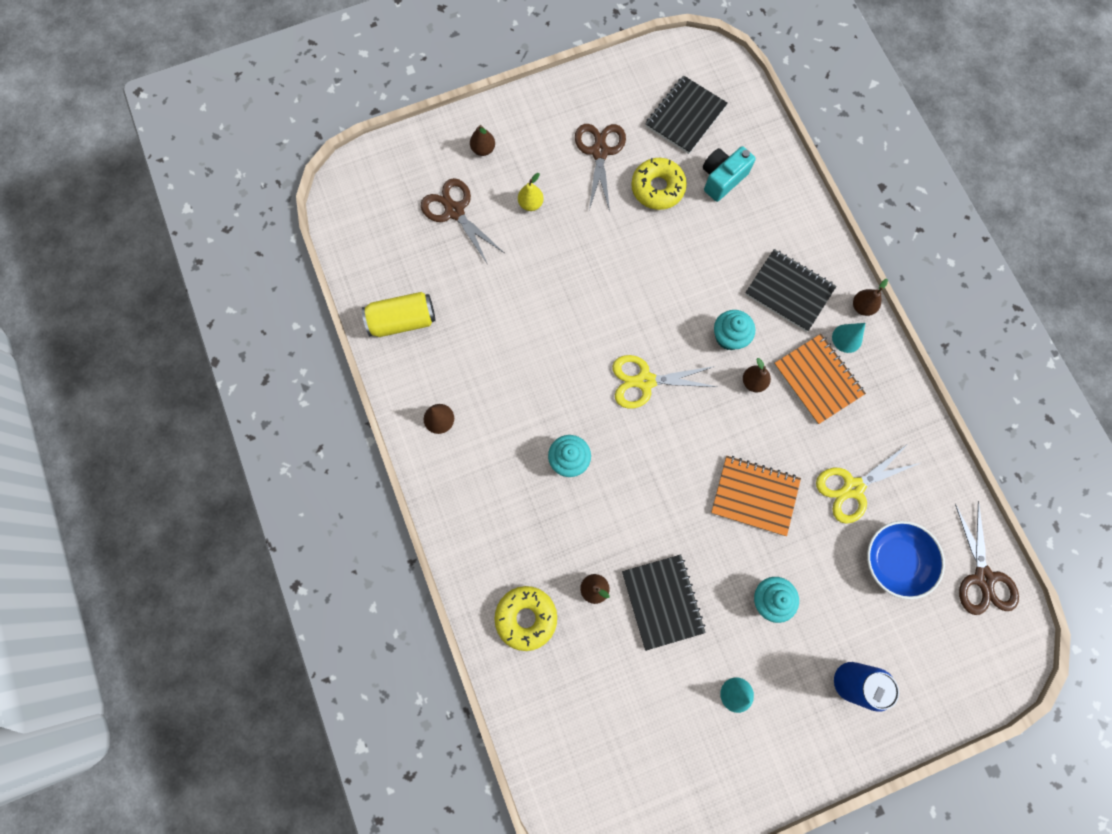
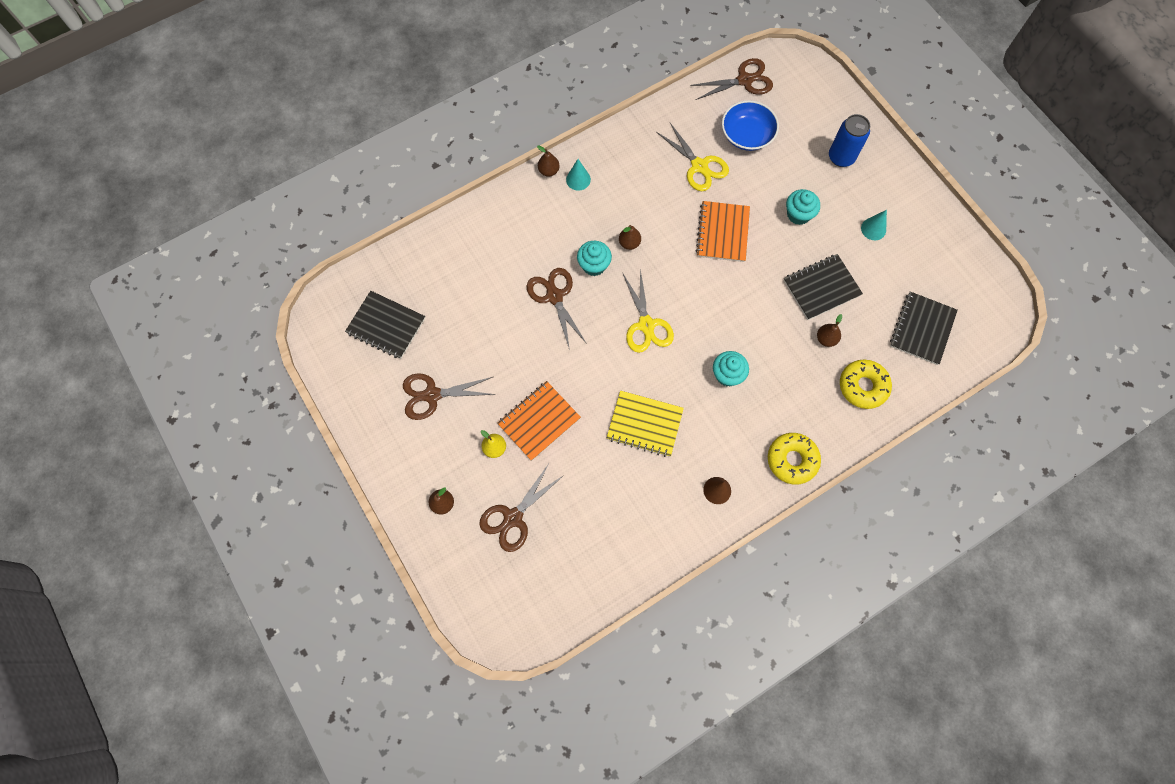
camera: 100 degrees left, 5 degrees down
(402, 320) = (632, 543): yellow can -> none
(527, 357) = (644, 424): none -> yellow notebook
(657, 188) = (463, 339): yellow donut -> yellow donut (792, 460)
(695, 288) = (554, 296): none -> brown scissors
(722, 179) = (446, 287): turquoise camera -> none
(789, 291) = (544, 224): black notebook -> black notebook (922, 329)
(818, 379) = (617, 197): orange notebook -> orange notebook (539, 421)

